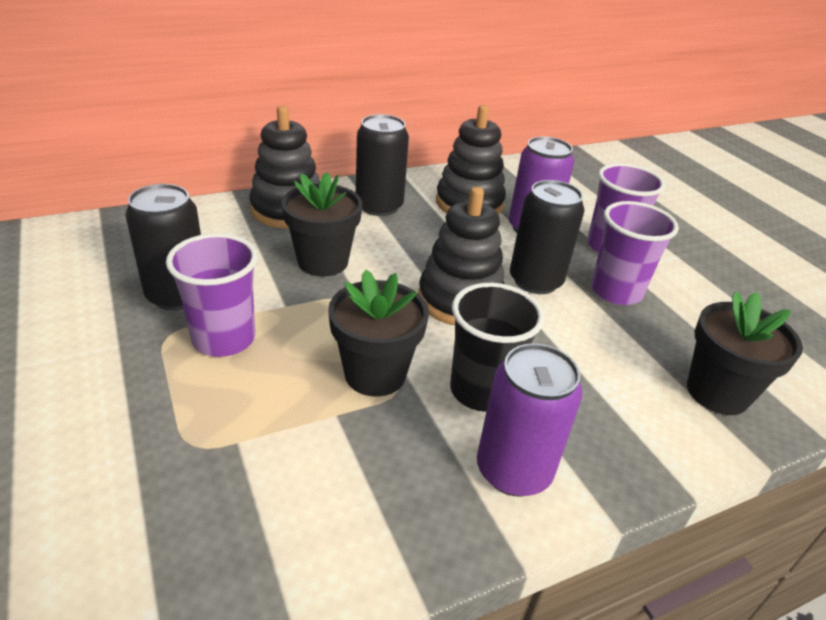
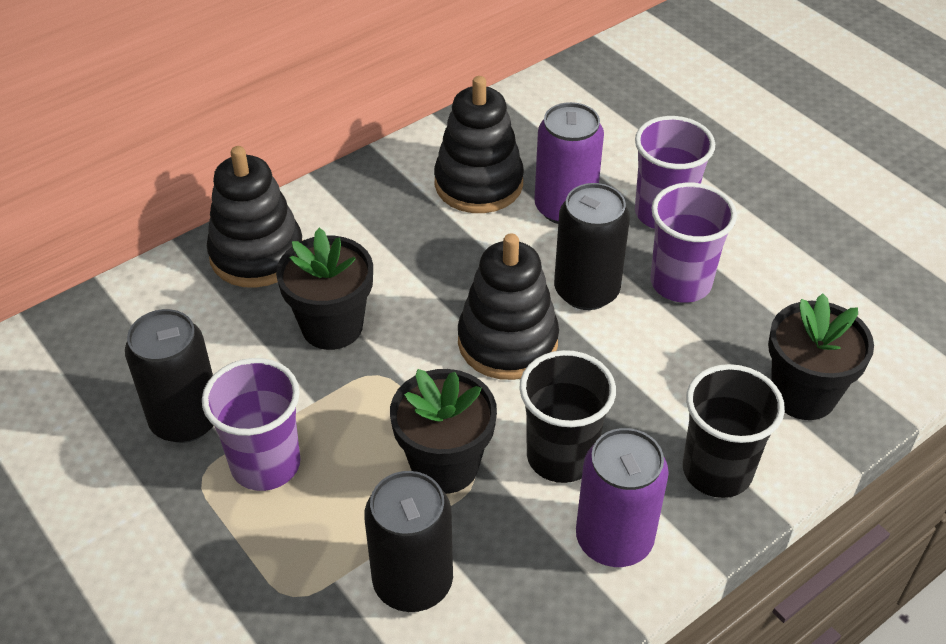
camera: 10 degrees left, 10 degrees up
(379, 206) = (368, 218): black can -> black can (413, 582)
(626, 435) = (717, 471): none -> black cup

